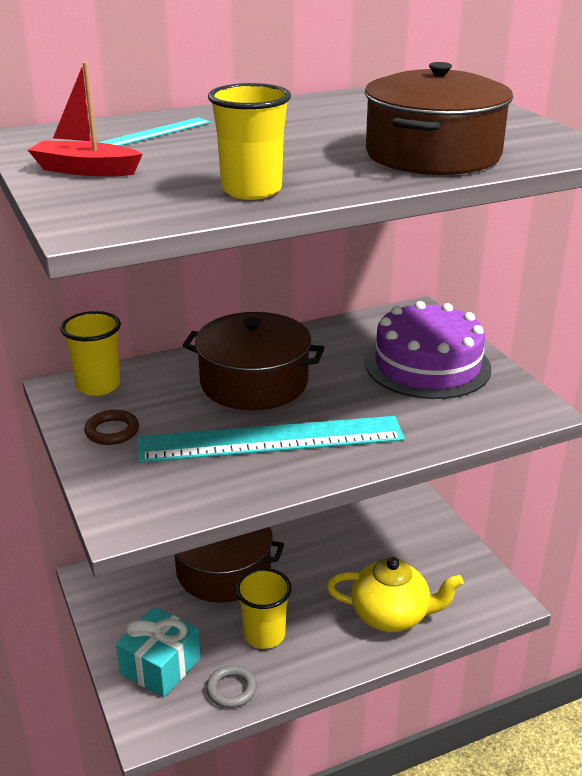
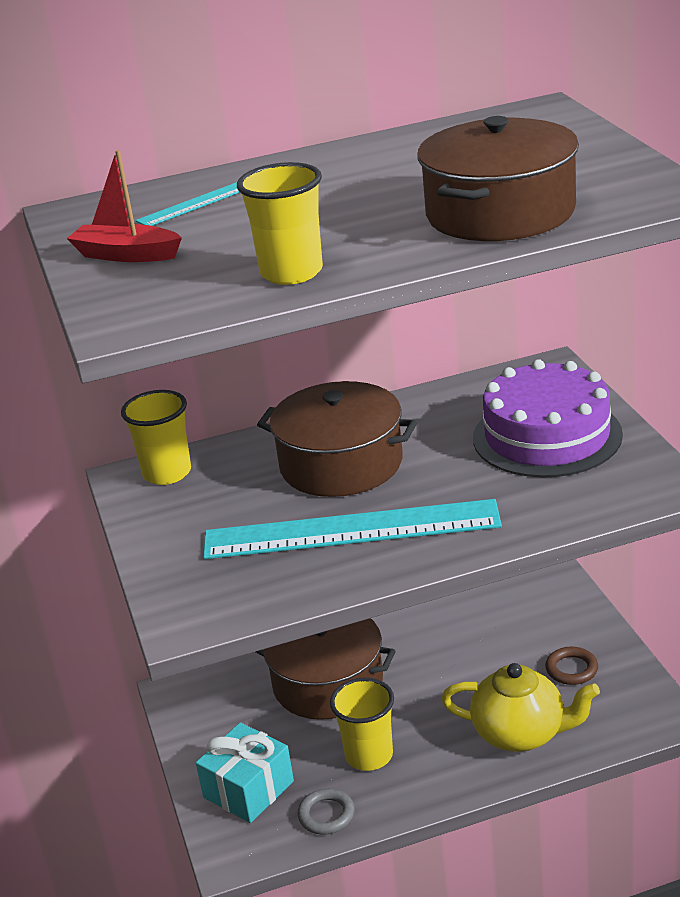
camera: 10 degrees right, 0 degrees up
(112, 431) = (178, 525): brown ring -> brown ring (571, 669)

